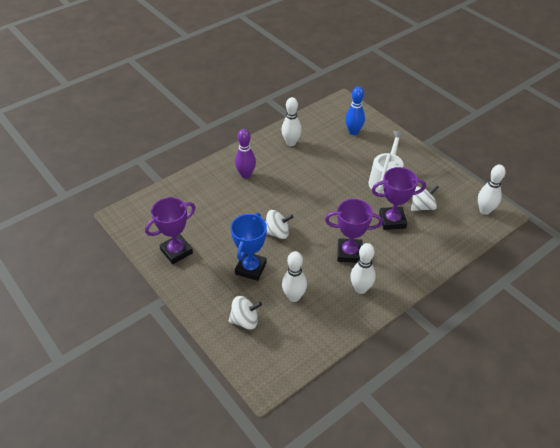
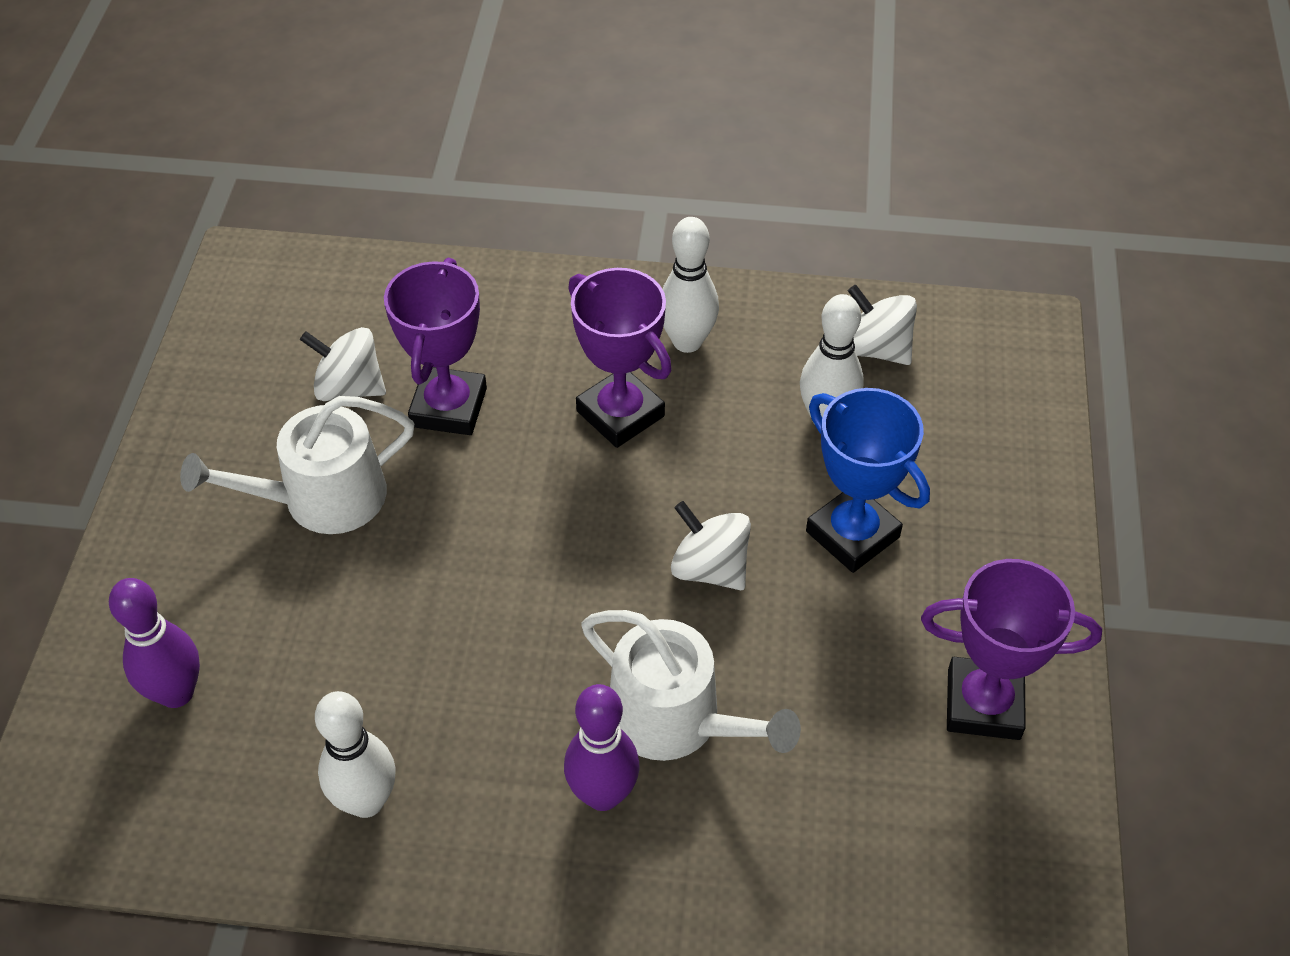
camera: 135 degrees left, 5 degrees up
(245, 320) = (965, 445): white spinning top -> white spinning top (876, 349)
(246, 197) = (676, 719): none -> white watering can
(250, 268) = (852, 534): blue trophy -> blue trophy turned 75 degrees clockwise
(353, 132) = (176, 693): blue bowling pin -> purple bowling pin
(392, 221) = (449, 407): purple trophy -> purple trophy turned 60 degrees clockwise
(484, 210) = (259, 292): white bowling pin -> none

